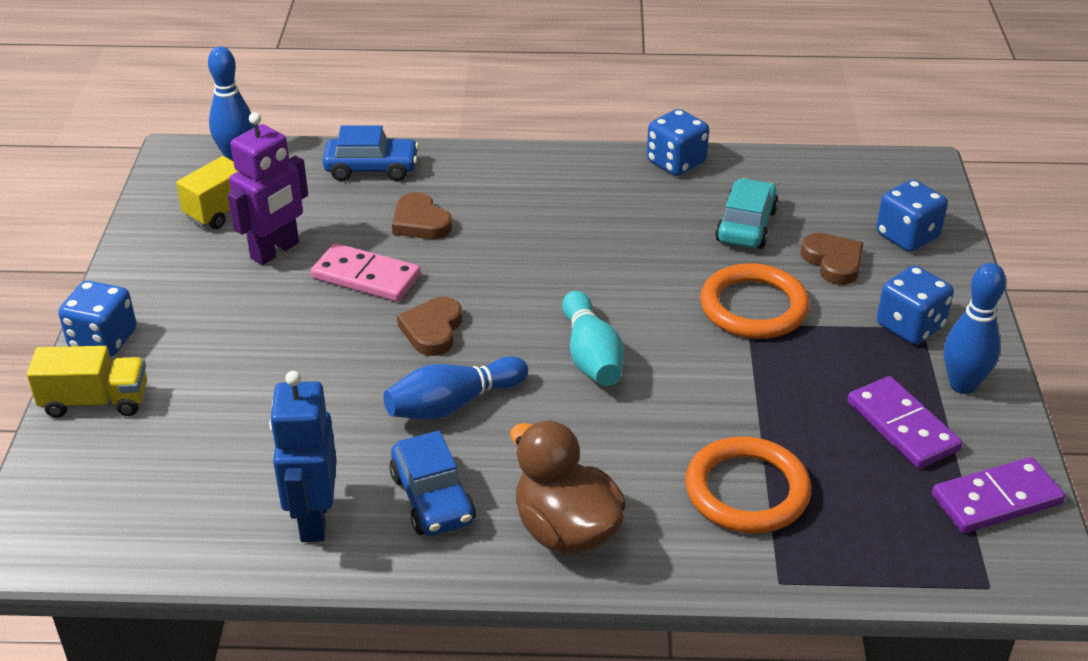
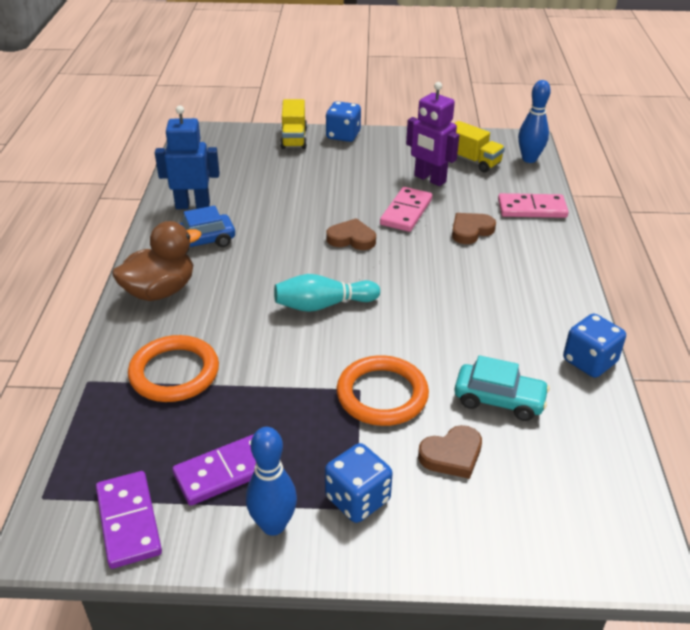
camera: 90 degrees right, 0 degrees up
(371, 169) = (532, 209): blue car -> pink domino
(453, 404) = (279, 248): blue bowling pin -> none
(907, 236) = (503, 521): blue dice -> none

